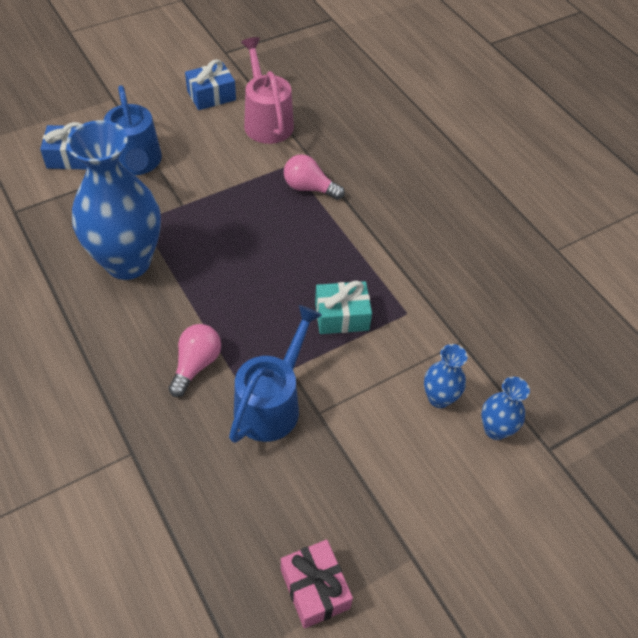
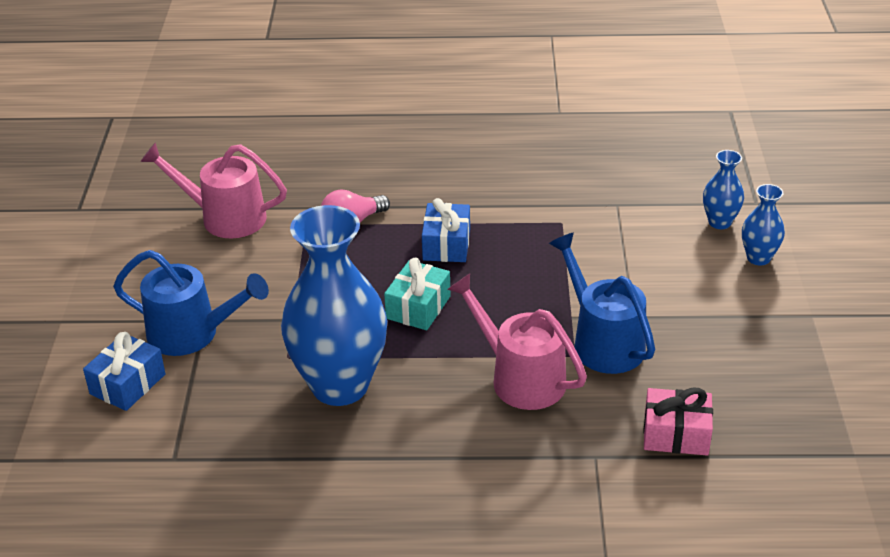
camera: 55 degrees left, 15 degrees down
(196, 365) = (519, 377): pink light bulb -> pink watering can
(211, 95) = (141, 243): blue gift -> blue gift (446, 245)
(314, 589) = (810, 382): pink gift -> pink gift (676, 434)
(341, 316) = (534, 262): turquoise gift -> turquoise gift (418, 307)
(439, 398) = (667, 240): blue vase -> blue vase (758, 258)

